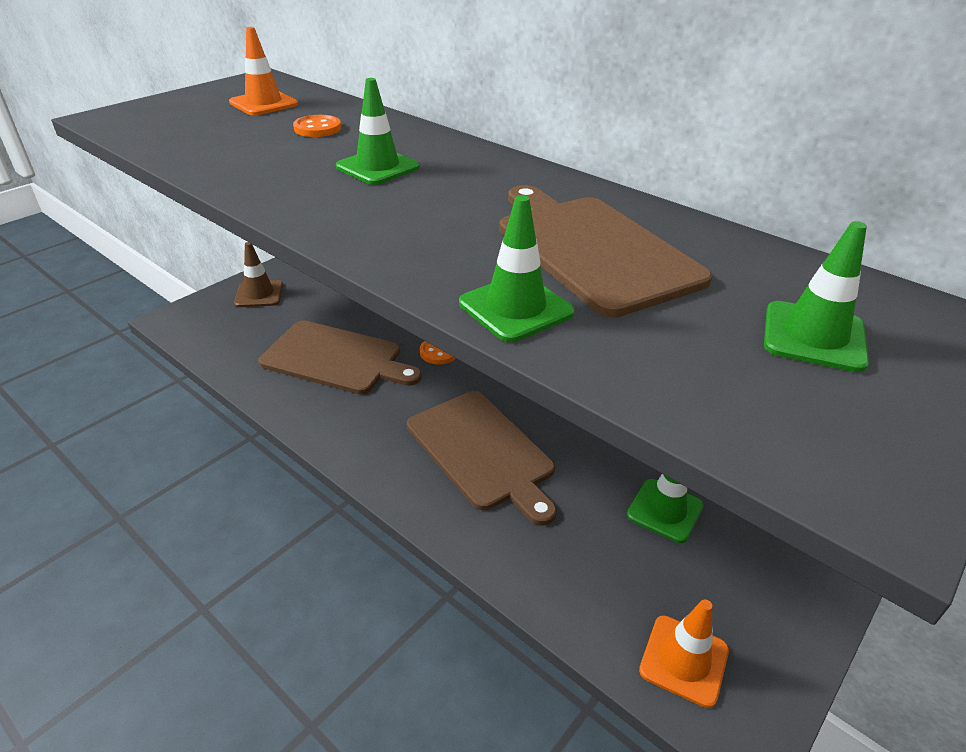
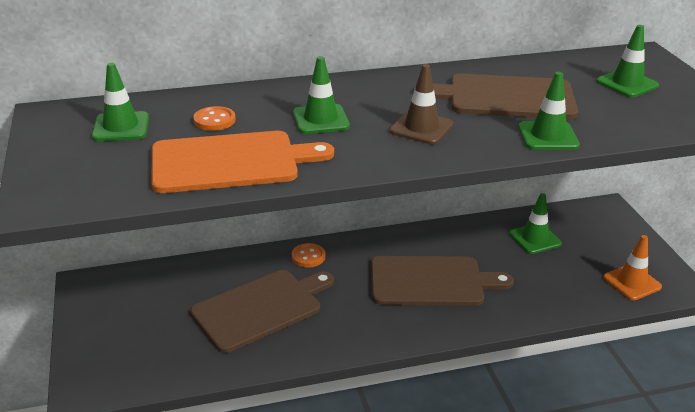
camera: 55 degrees left, 5 degrees down
(240, 156) = (230, 162): none -> orange cutting board
(259, 294) = (111, 320): brown traffic cone -> brown traffic cone (421, 128)
(264, 104) = (121, 127): orange traffic cone -> green traffic cone

